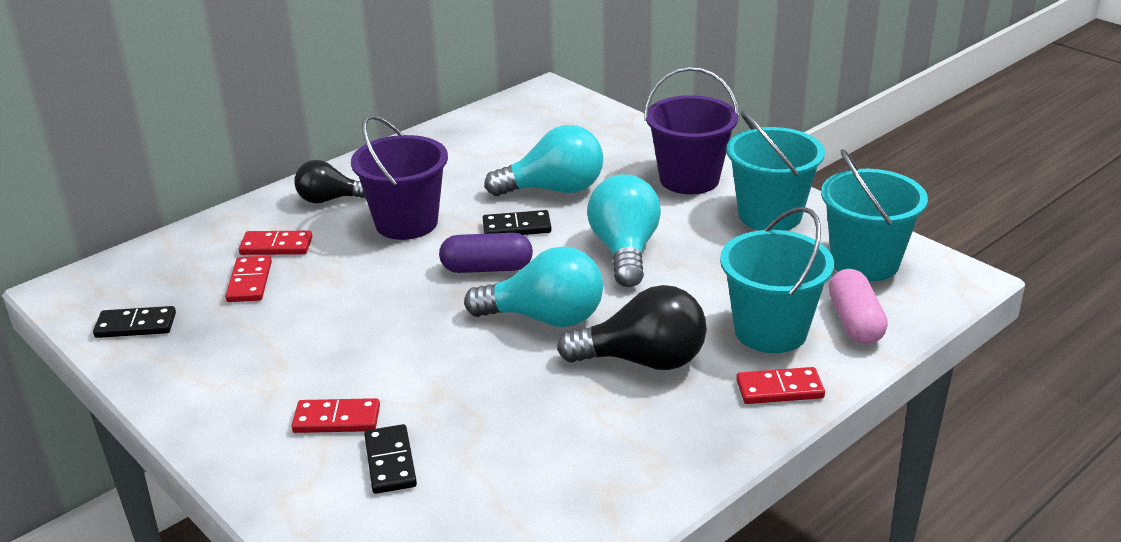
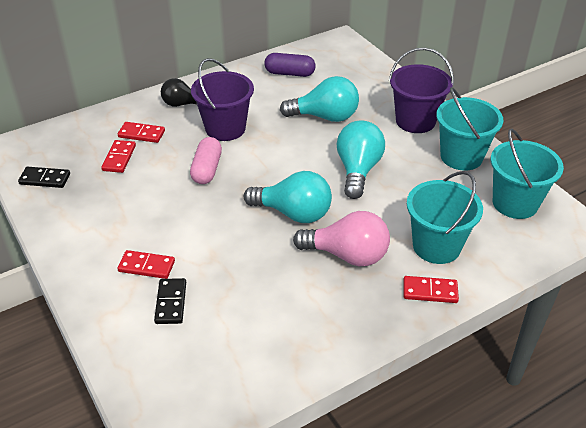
camera: 10 degrees right, 10 degrees up
(487, 268) = (266, 170): purple capsule -> purple capsule (289, 73)
(516, 227) = (293, 142): black domino -> none
(643, 361) = (347, 255): black light bulb -> pink light bulb
(855, 322) = (495, 248): pink capsule -> pink capsule (207, 169)

